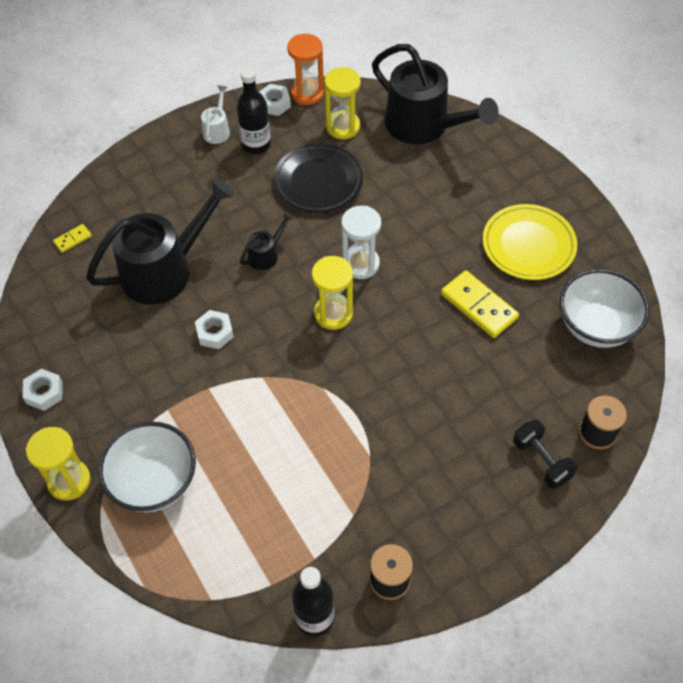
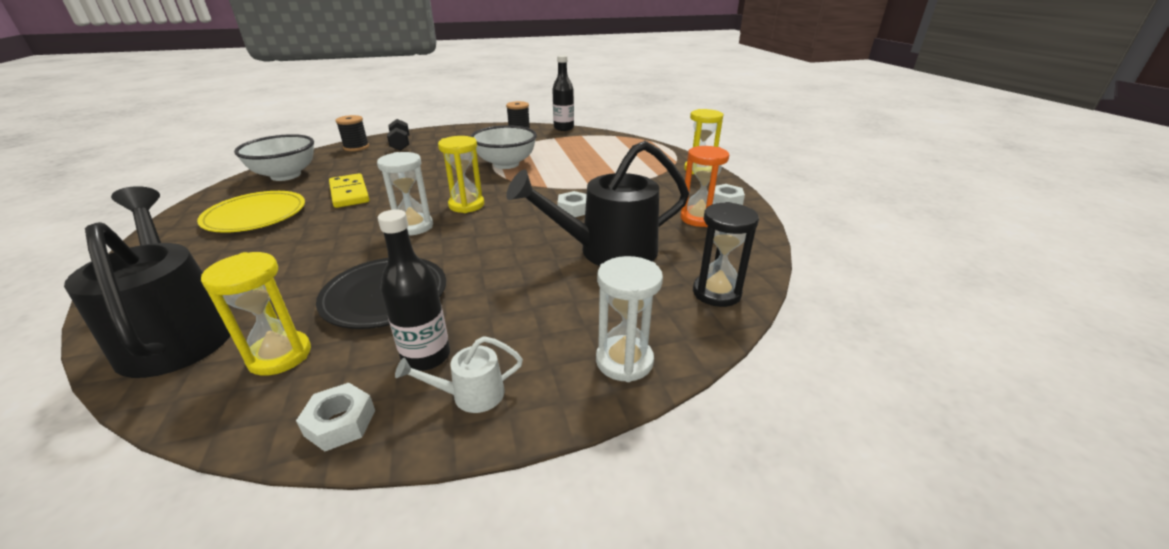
camera: 165 degrees left, 25 degrees down
(73, 239) = (716, 293): yellow domino -> black hourglass
(136, 168) = (624, 361): none -> white hourglass
(154, 482) = (640, 163): white bowl -> white bowl (506, 164)
(217, 130) = (470, 395): white watering can -> white watering can turned 45 degrees clockwise
(266, 254) = (496, 246): black watering can -> none
(307, 93) = (266, 431): orange hourglass -> orange hourglass (699, 218)

